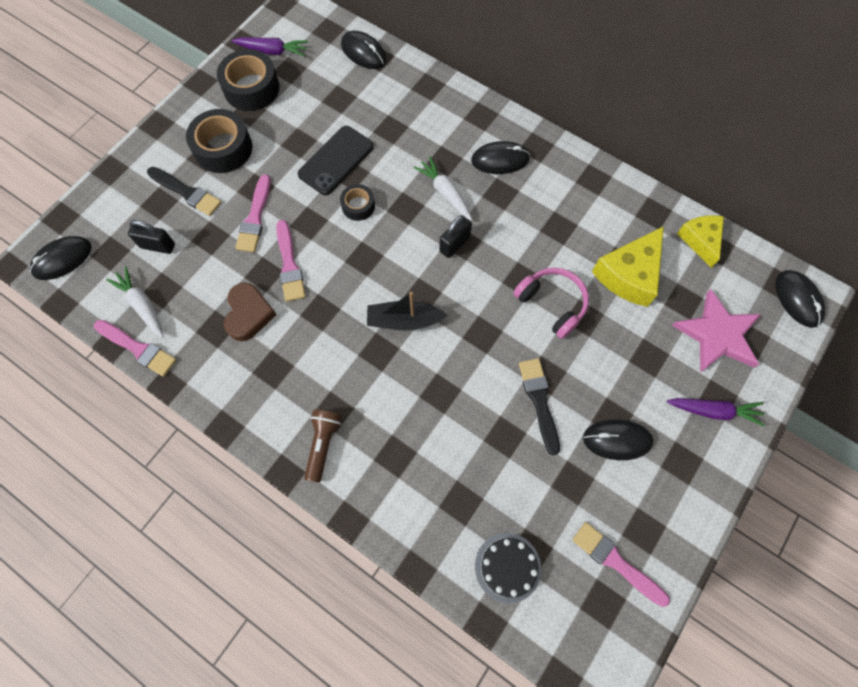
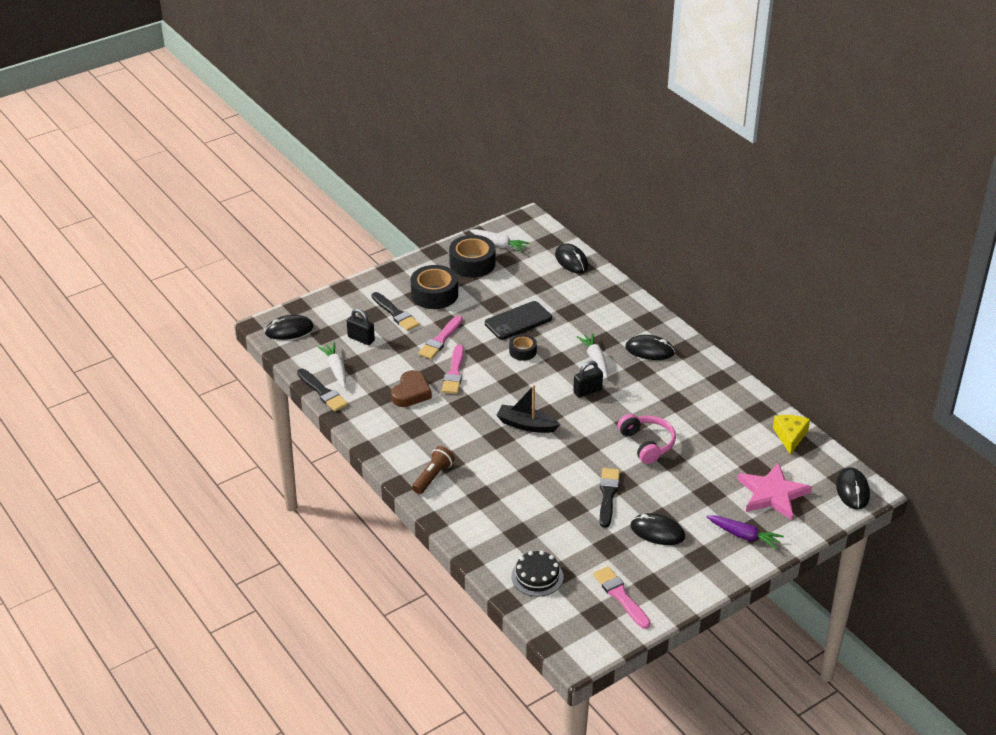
camera: 20 degrees right, 30 degrees down
(138, 348) = (322, 392): pink brush -> black brush
(272, 51) = (499, 244): purple carrot -> white carrot
(629, 274) = (719, 442): yellow cheese -> none

